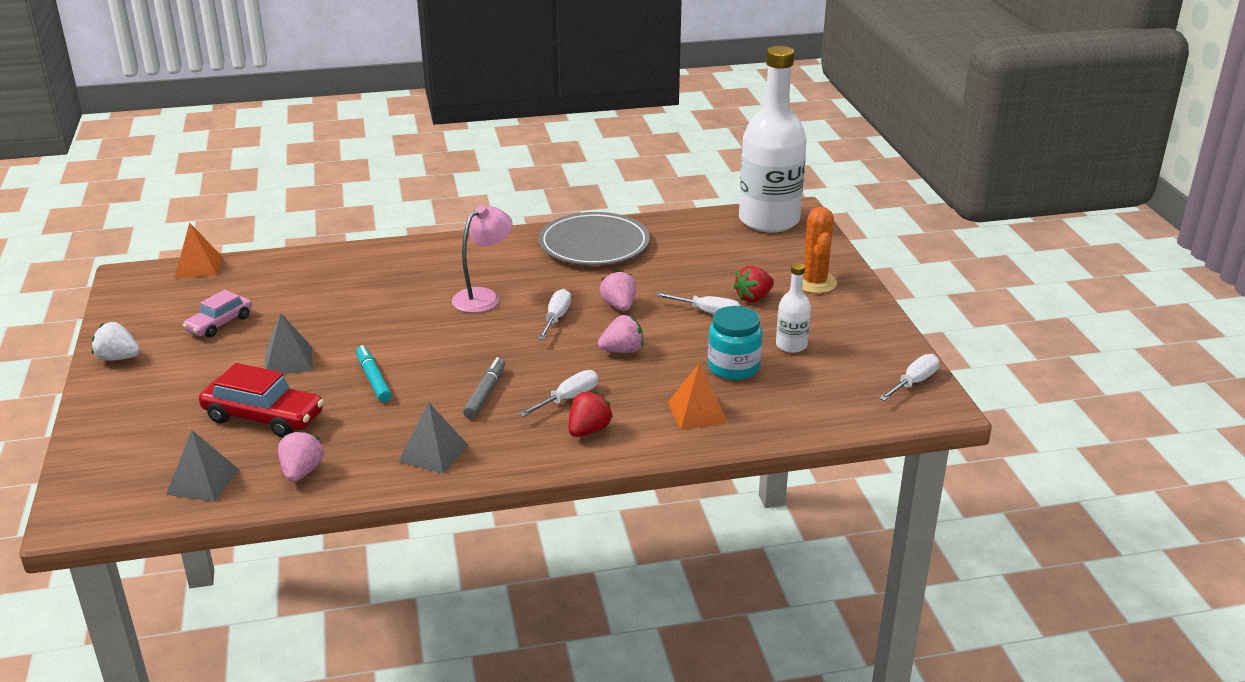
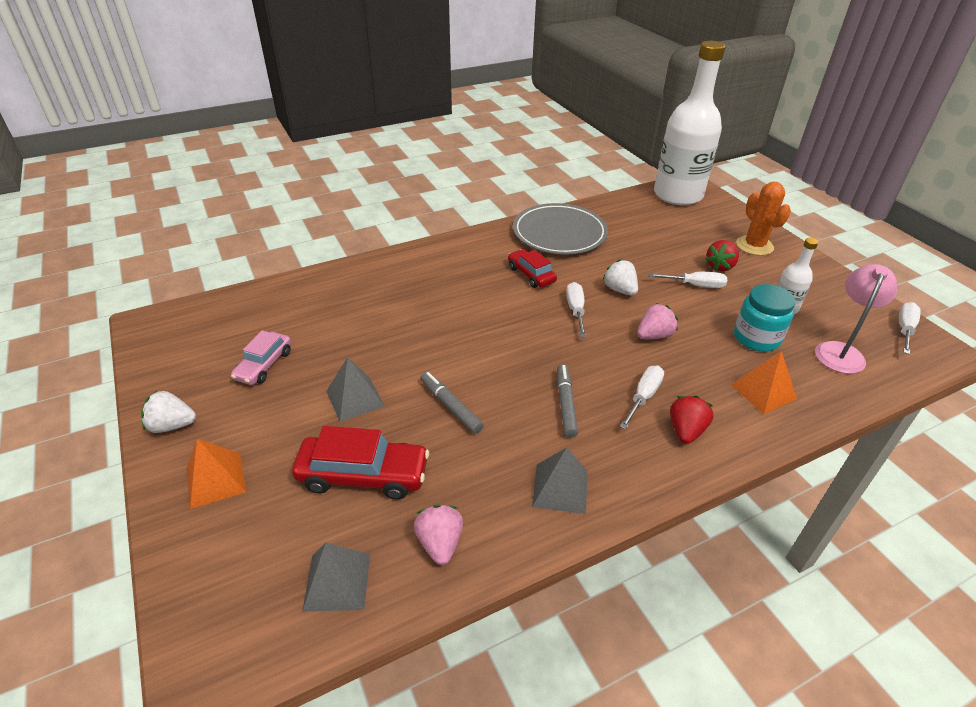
camera: 15 degrees left, 10 degrees up
(198, 266) = (214, 303): orange pyramid -> orange pyramid (215, 480)
(373, 379) = (450, 406): turquoise marker -> grey marker
(483, 297) = (499, 297): pink lamp -> pink lamp (840, 351)
(532, 280) = (531, 274): none -> red car
(619, 306) = (620, 290): pink strawberry -> white strawberry

